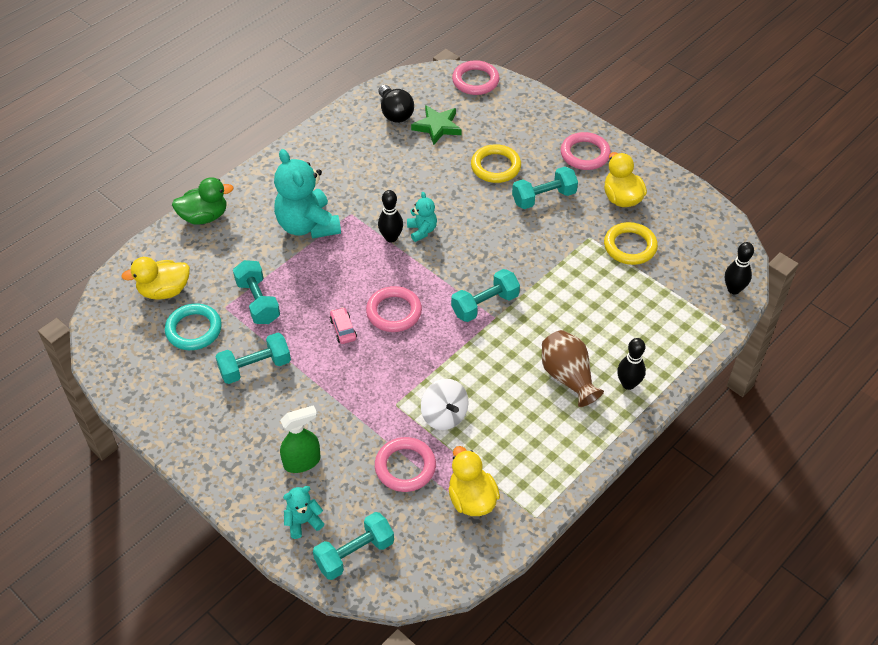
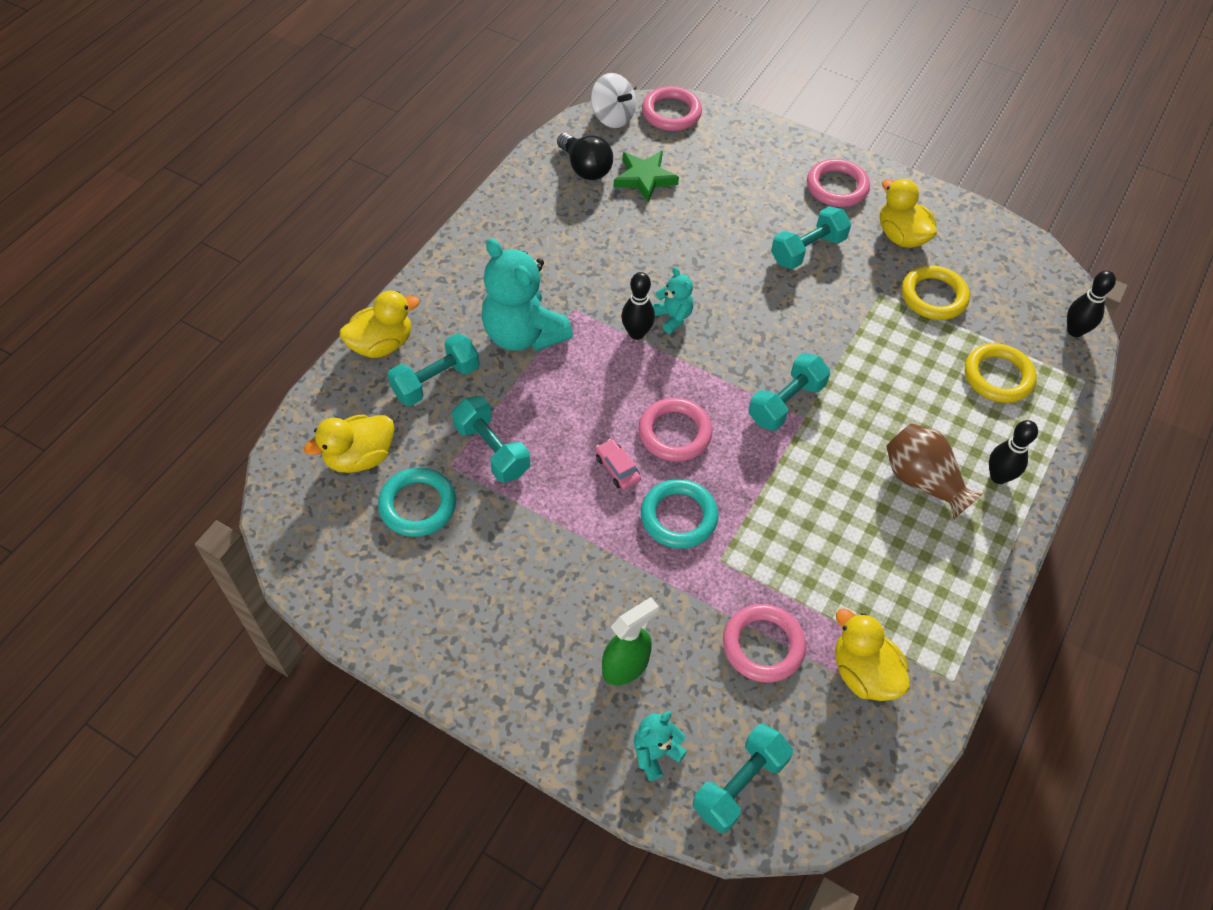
camera: 15 degrees left, 5 degrees up
(204, 217) = (382, 344): green duck -> yellow duck
(255, 367) = (518, 543): turquoise dumbbell -> turquoise dumbbell (436, 381)
(376, 370) = (678, 517): none -> turquoise ring
(444, 415) = (788, 563): white spinning top -> white spinning top (612, 117)
(495, 167) = (735, 219): yellow ring -> yellow ring (998, 376)

